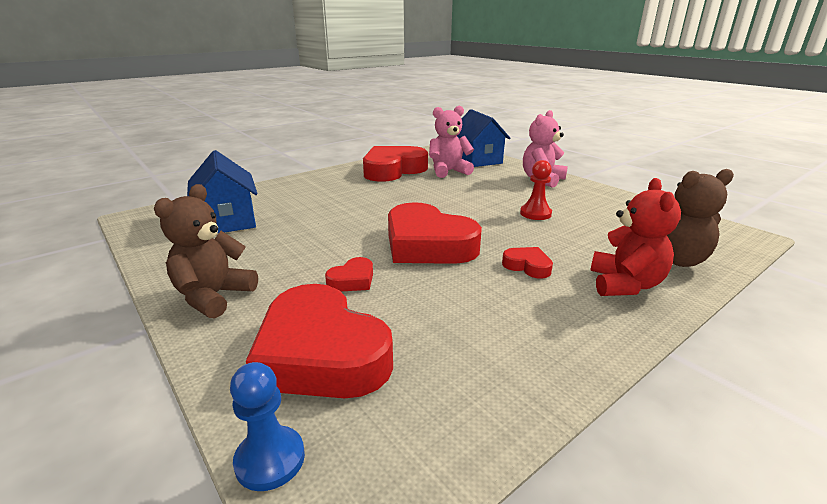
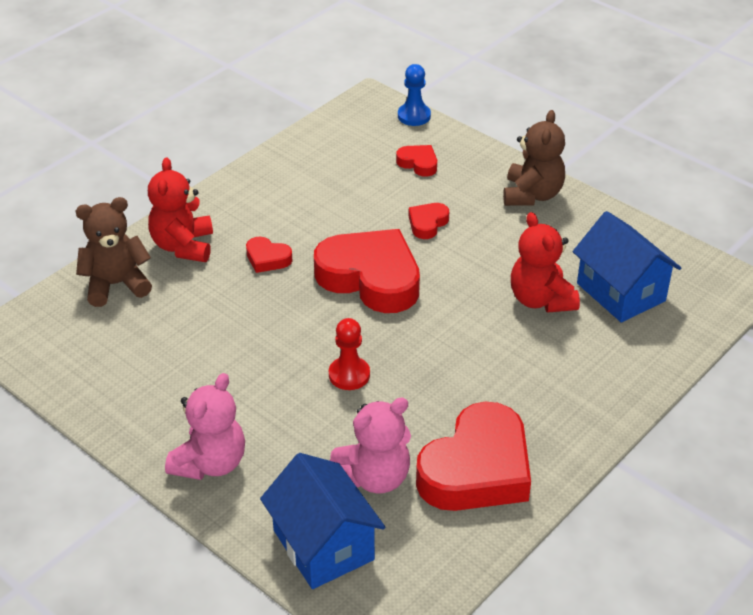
camera: 170 degrees right, 15 degrees up
(294, 221) = (541, 300): none -> red teddy bear
(321, 354) = (418, 163): red heart -> red heart, size x0.44
(535, 213) = (242, 354): red pawn -> red pawn (349, 375)

